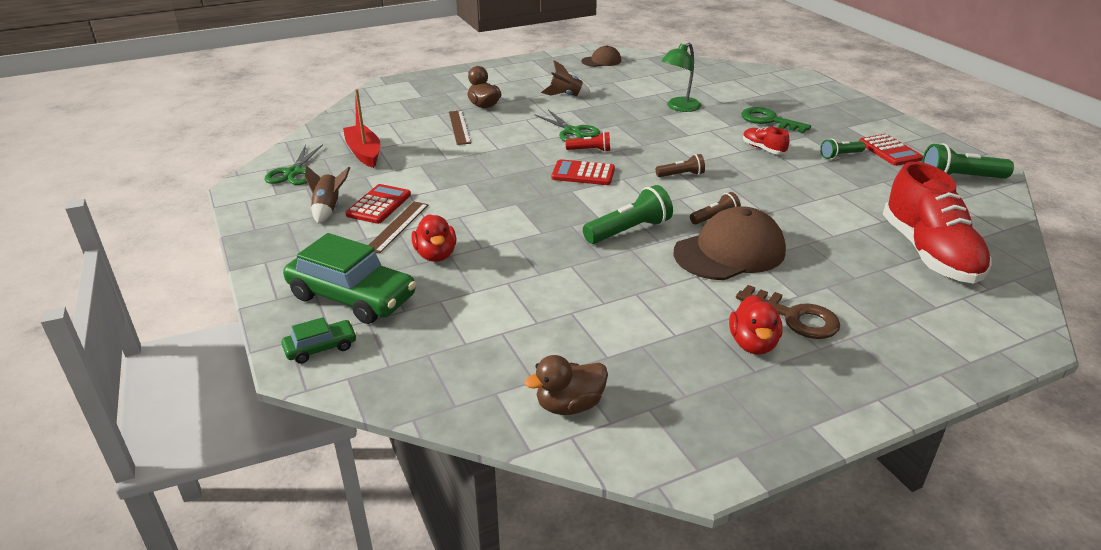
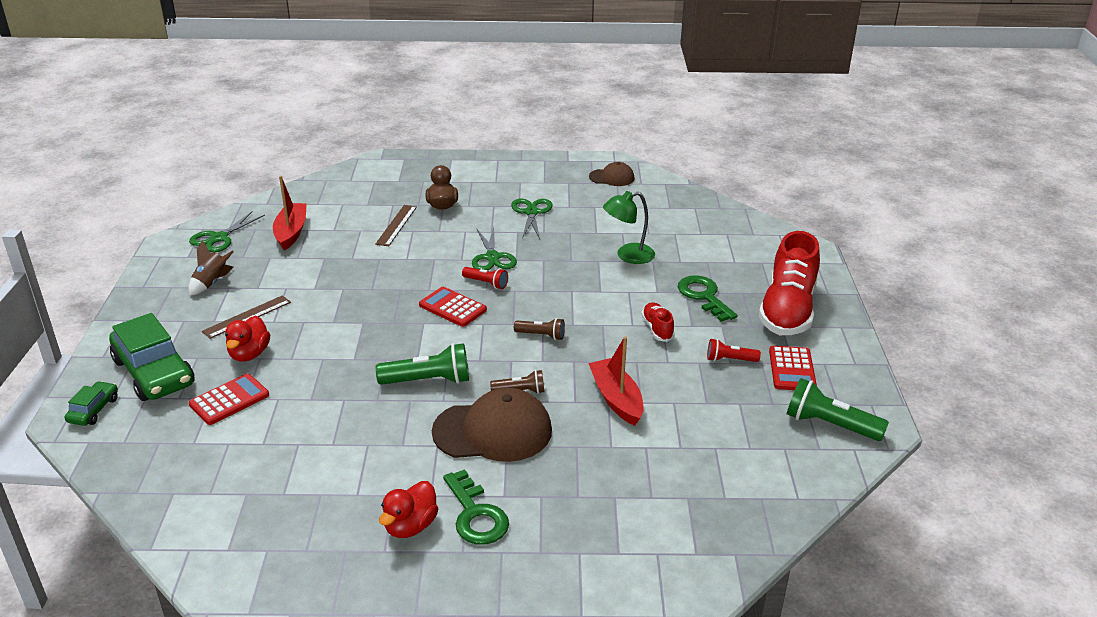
camera: 25 degrees right, 0 degrees up
(321, 348) = (93, 410): green car -> green car turned 75 degrees counterclockwise
(379, 205) = (253, 290): red calculator -> red calculator (229, 400)
(566, 95) = (531, 212): brown rocket -> green scissors
(569, 405) = (213, 523): brown duck -> none
(794, 202) = (616, 399): none -> red boat
(795, 317) = (476, 515): brown key -> green key
(840, 155) = (730, 360): green flashlight -> red flashlight
(929, 253) = (683, 497): red shoe -> red shoe (787, 310)

